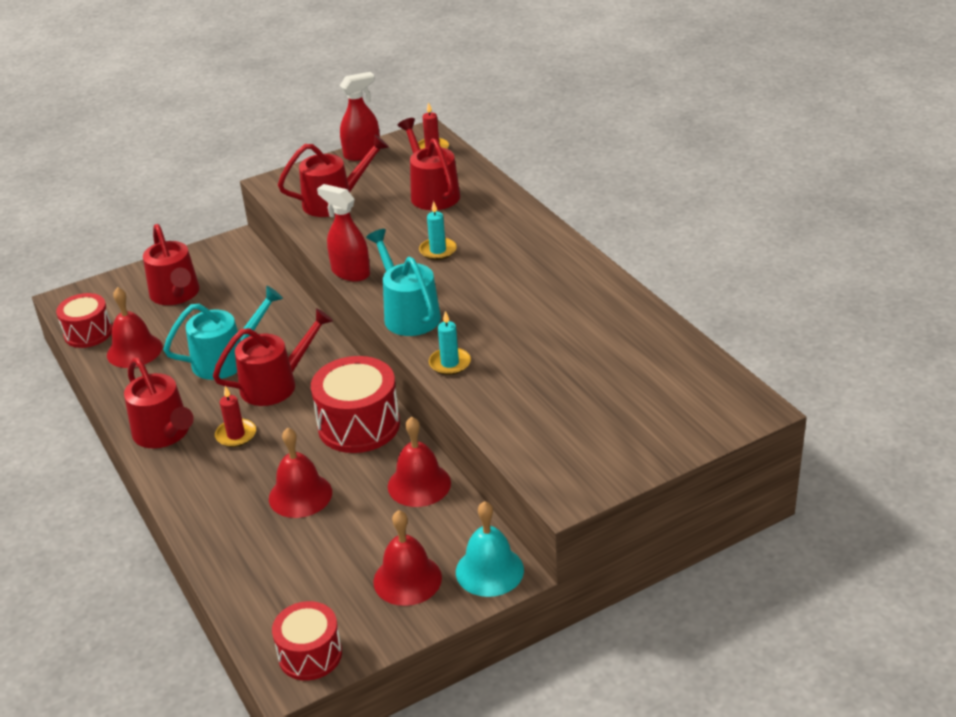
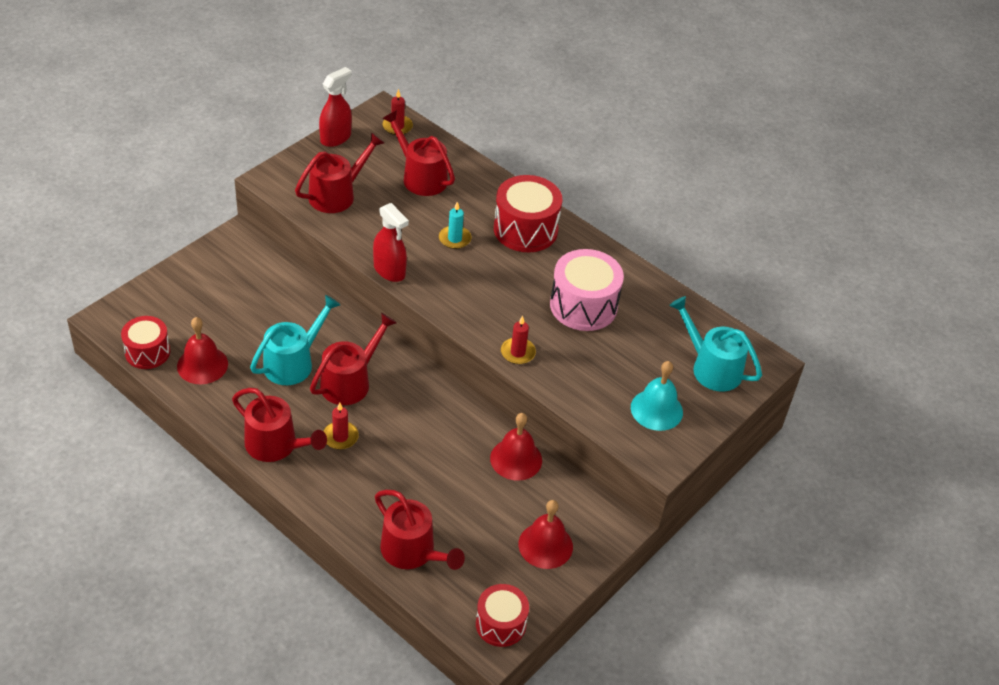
camera: 25 degrees left, 10 degrees up
(176, 294) = (210, 300): red watering can -> red watering can (412, 552)
(300, 495) = (424, 485): red bell -> none
(350, 272) = (389, 271): red spray bottle -> red spray bottle turned 150 degrees counterclockwise
(359, 425) = (441, 411): red drum -> red drum (525, 229)
(408, 314) = (460, 308): turquoise watering can -> turquoise watering can (711, 368)
(450, 363) = (518, 352): turquoise candle -> red candle
(489, 570) = (604, 526): turquoise bell -> turquoise bell (656, 409)
(551, 327) = (583, 305): none -> pink drum

